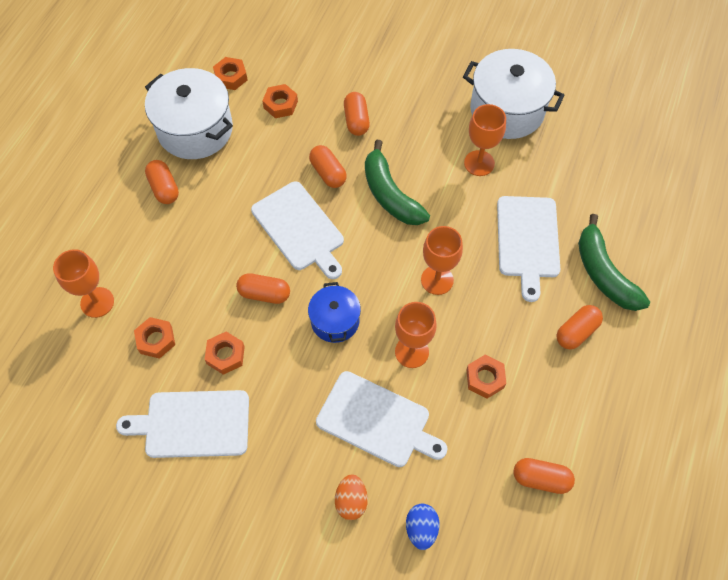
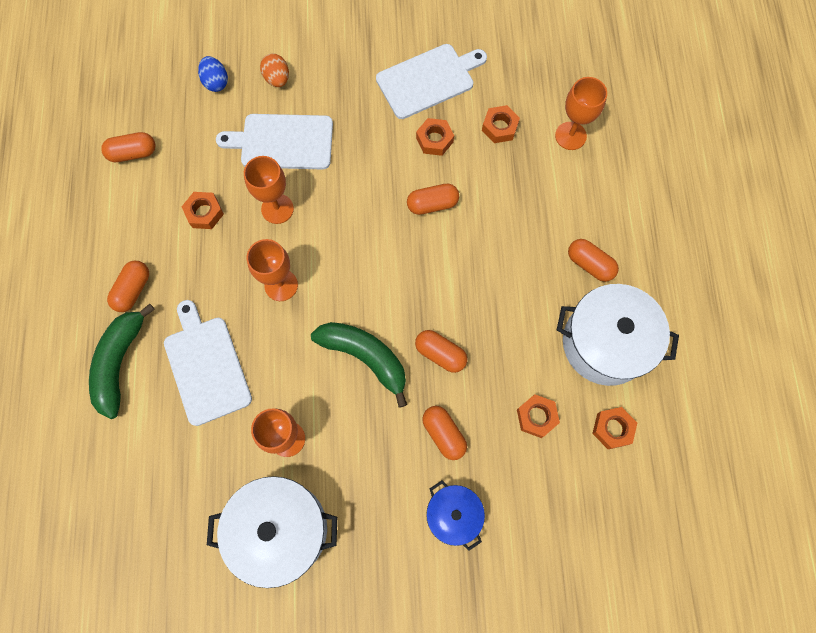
camera: 155 degrees right, 10 degrees up
(299, 229) = (435, 280): white cutting board -> none
(335, 321) = (357, 207): blue pot -> blue pot (453, 515)
(603, 273) = (120, 363): green banana -> green banana turned 120 degrees counterclockwise

